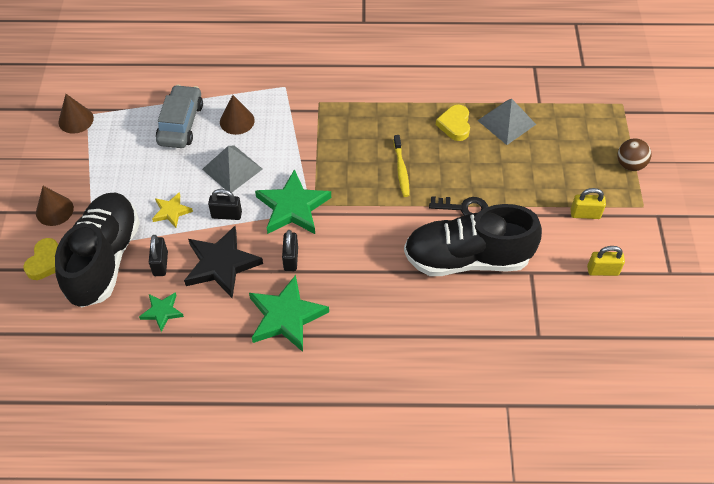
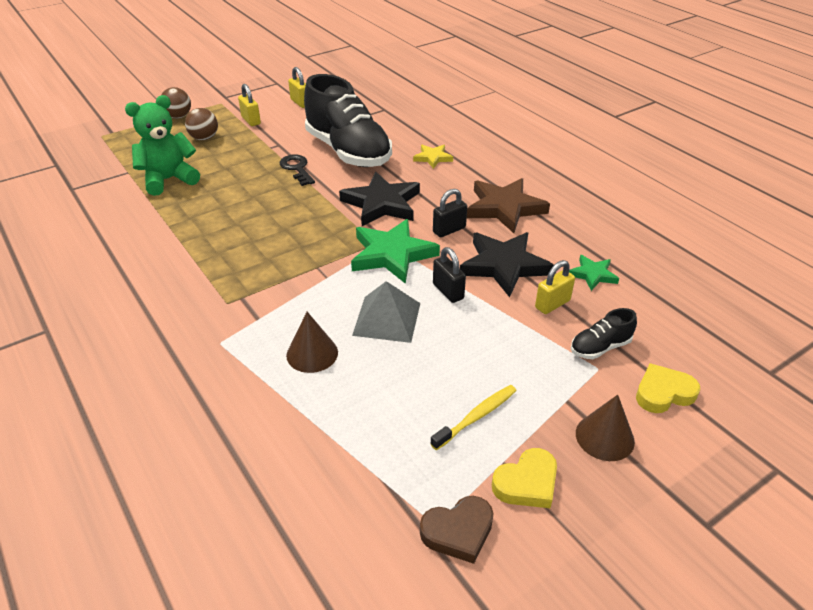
camera: 125 degrees left, 15 degrees down
(76, 120) = (458, 531): brown cone -> brown heart
(104, 259) = (600, 347): black shoe -> black shoe, size x0.42
(160, 264) = (552, 304): black padlock -> yellow padlock
(171, 211) = (489, 333): yellow star -> yellow star (433, 158)
(181, 123) = (360, 403): grey car -> none
(286, 316) = (504, 208): green star -> brown star
(362, 237) = (382, 204): none -> black star
(401, 170) = (282, 213): yellow toothbrush -> yellow toothbrush (476, 417)
(455, 125) = (194, 204): yellow heart -> yellow heart (527, 483)
(506, 122) = (169, 180): grey pyramid -> green teddy bear
(569, 168) = (204, 138): none -> brown ball

